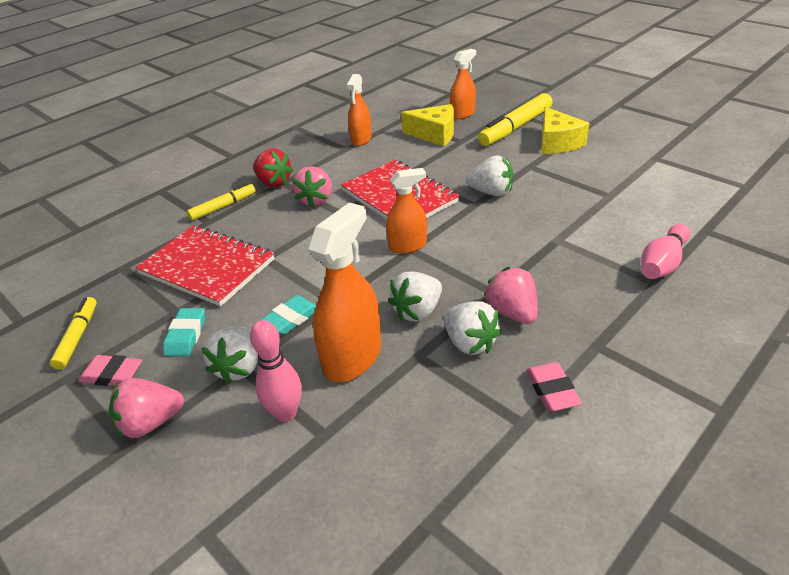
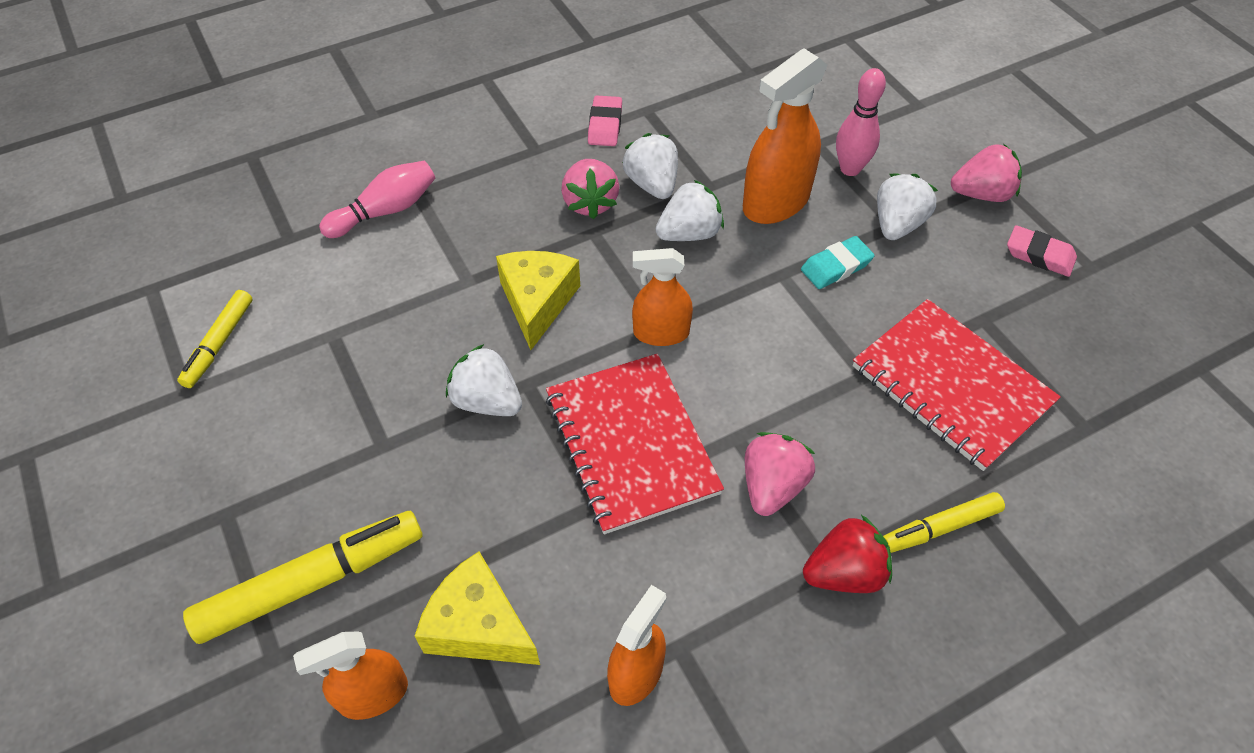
camera: 165 degrees left, 15 degrees up
(78, 337) = (1103, 317): yellow marker -> yellow marker (219, 344)
(186, 335) = (963, 280): turquoise eraser -> none
(273, 182) = (844, 572): red strawberry -> red strawberry turned 105 degrees clockwise
(557, 143) = (284, 495): yellow cheese -> yellow cheese (537, 302)

